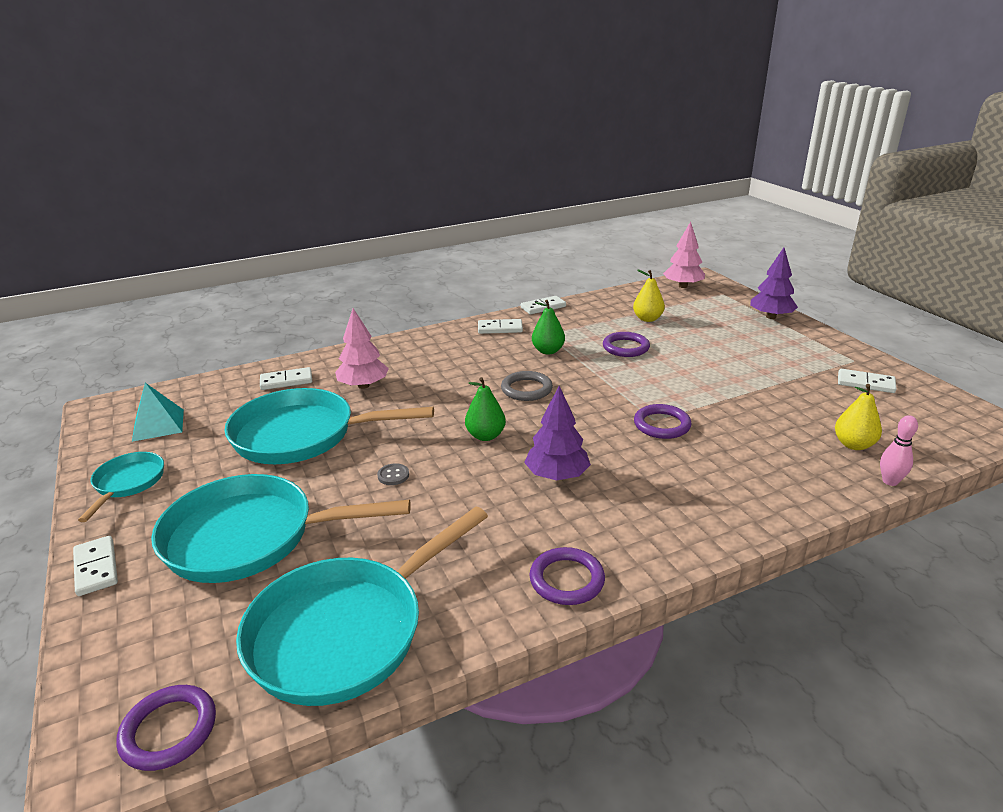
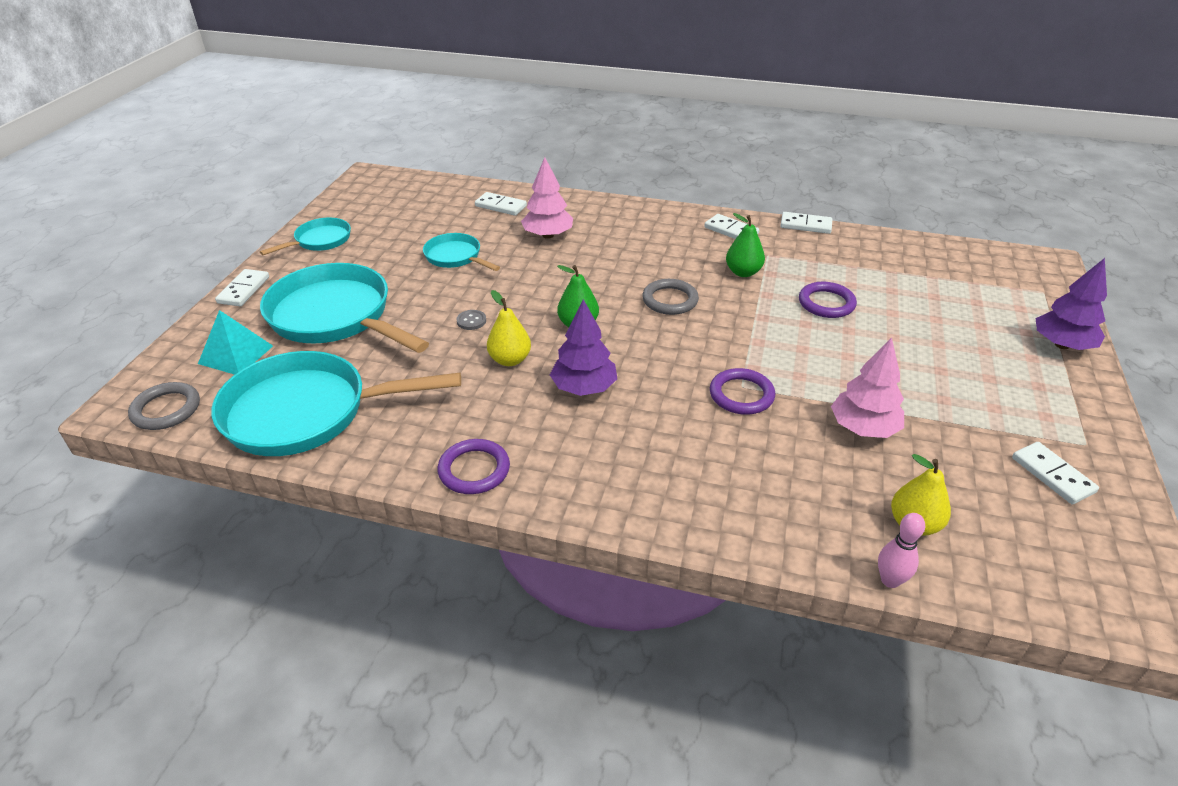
camera: 40 degrees right, 10 degrees up
(158, 425) = (383, 205): turquoise pyramid -> turquoise pyramid (236, 354)
(169, 730) = (166, 409): purple ring -> grey ring
(302, 435) = (455, 257): turquoise pan -> turquoise pan, size x0.51
(647, 319) = (899, 283): yellow pear -> yellow pear (510, 360)
(683, 286) = (1005, 263): pink tree -> pink tree (863, 428)

